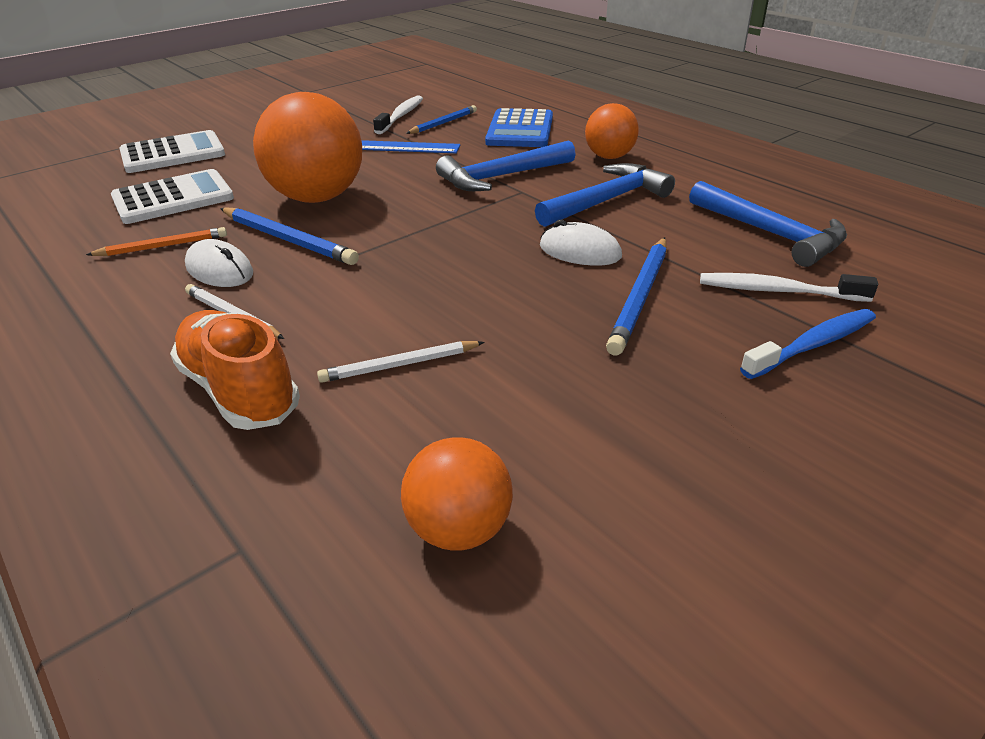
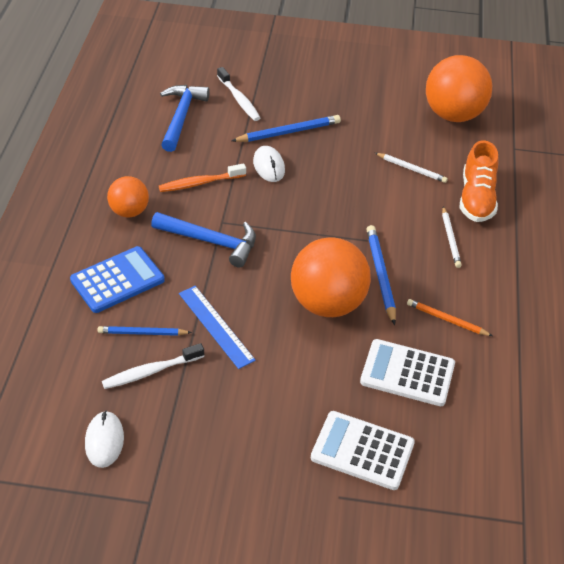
camera: 135 degrees left, 10 degrees up
(219, 270) = (432, 275): white mouse -> white mouse (104, 441)
(459, 529) = (453, 115): orange ball -> orange ball, size x1.78
(607, 201) = (200, 183): blue hammer -> orange toothbrush
(813, 345) = (272, 81): blue toothbrush -> none

